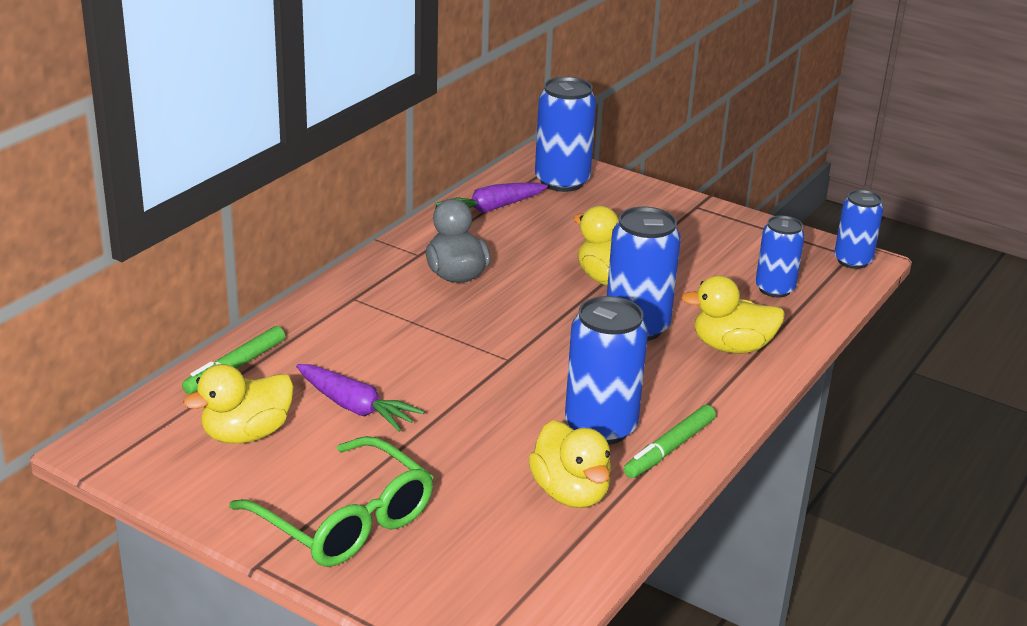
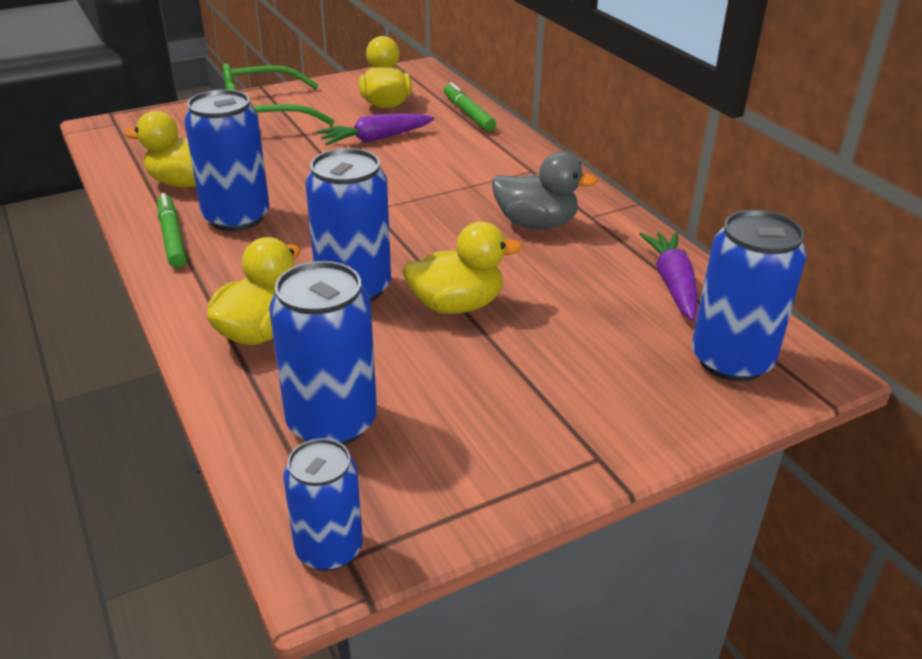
camera: 120 degrees right, 5 degrees up
(774, 289) = (332, 422): blue can -> blue can, size x1.55

